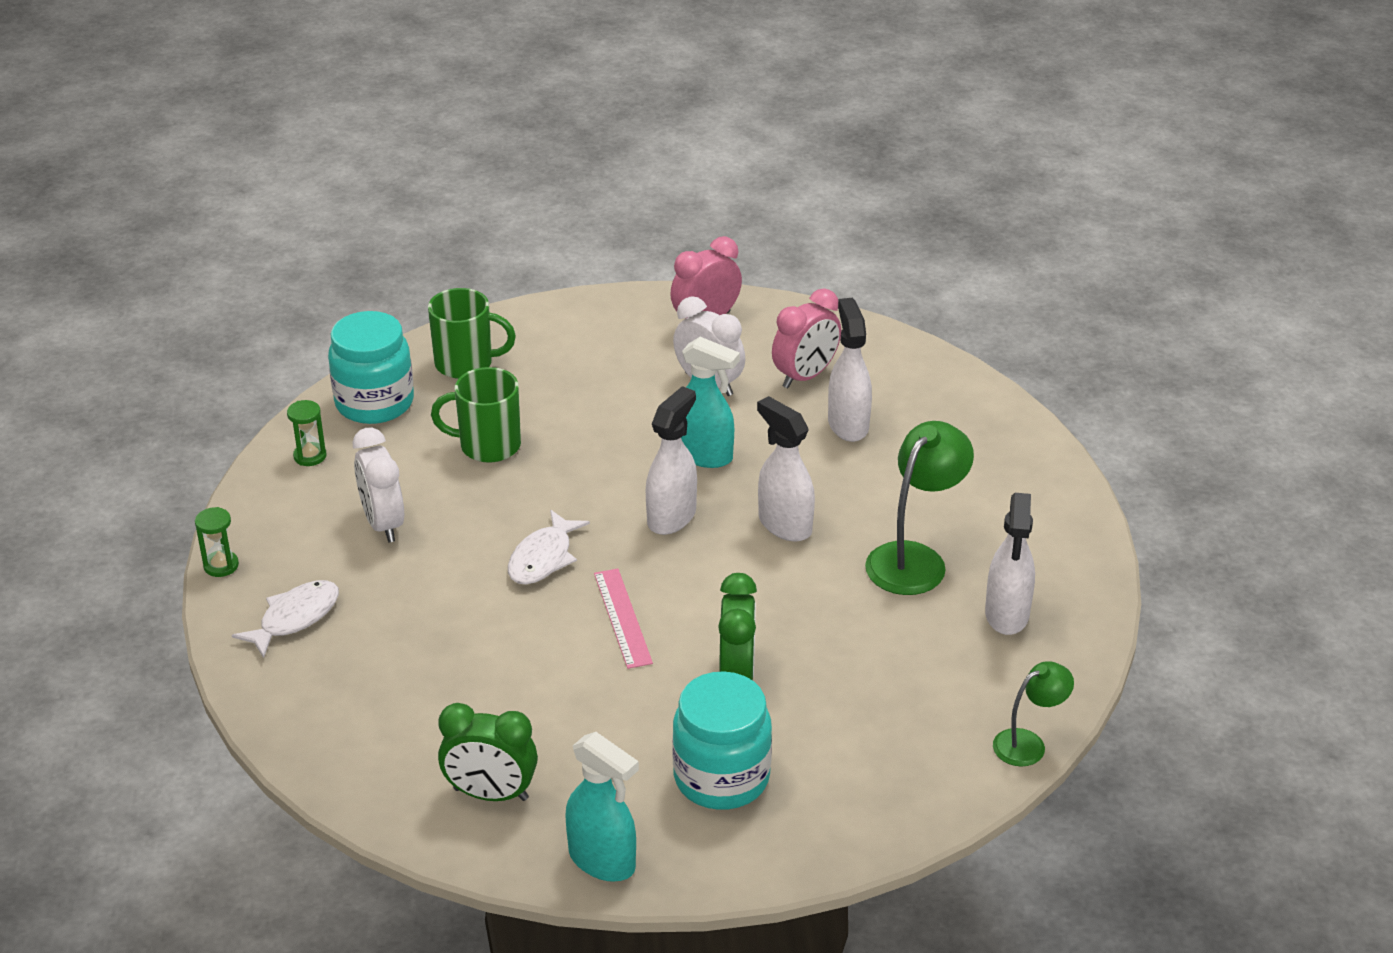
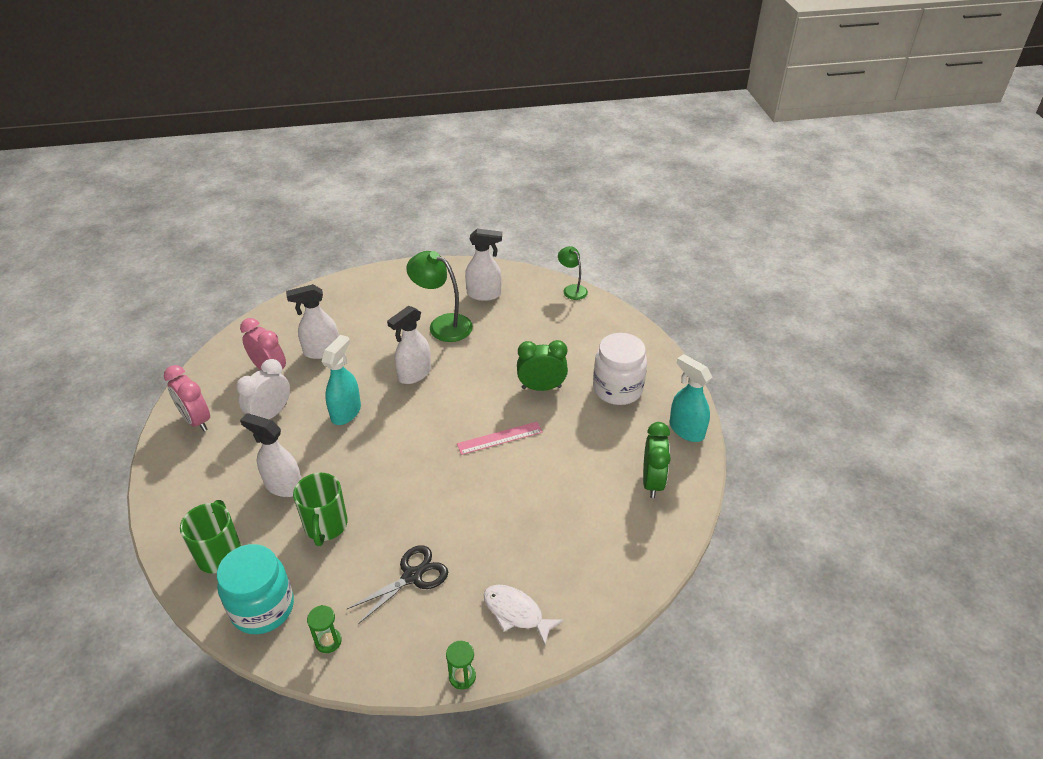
camera: 95 degrees left, 5 degrees up
(383, 524) = (412, 576): white clock -> black scissors
(543, 558) = (447, 481): white fish -> none
(602, 860) = (686, 430): turquoise spray bottle -> turquoise spray bottle turned 75 degrees counterclockwise
(672, 517) = (406, 423): white spray bottle -> white spray bottle (283, 486)
(721, 778) = (617, 389): turquoise jar -> white jar

